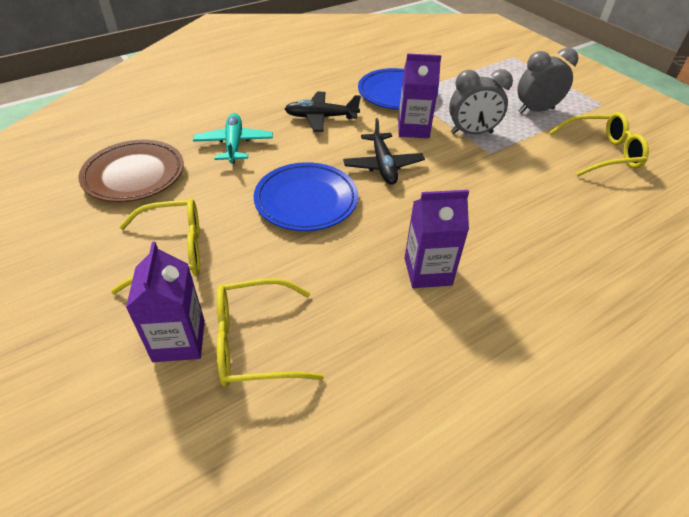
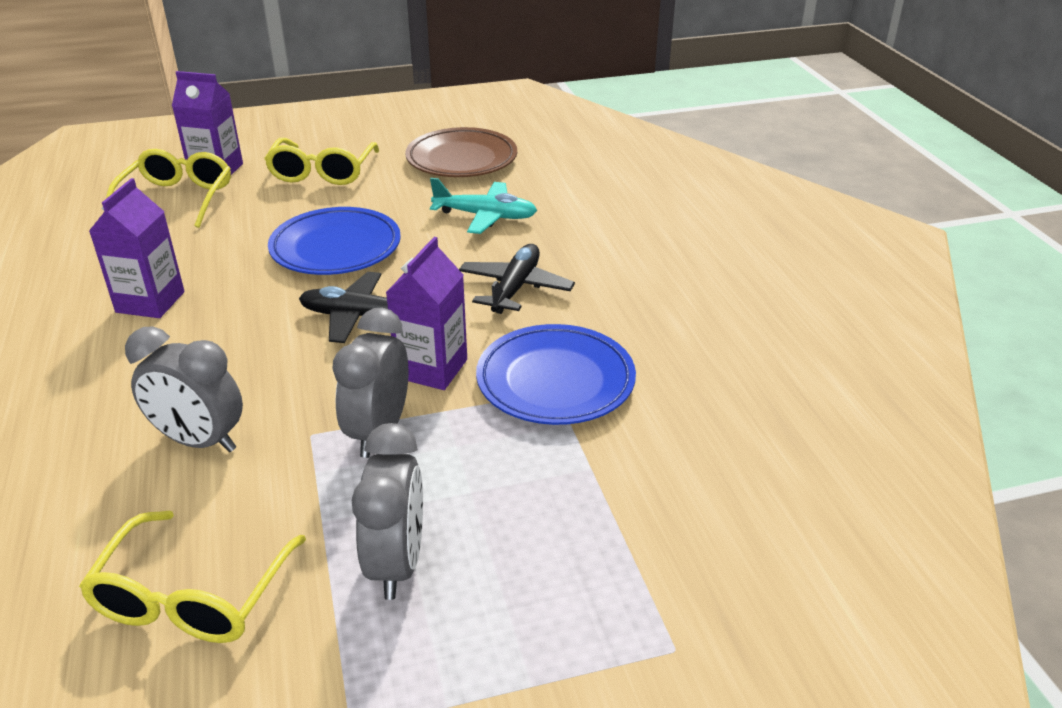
camera: 110 degrees right, 10 degrees down
(527, 187) = (199, 441): none -> grey clock

